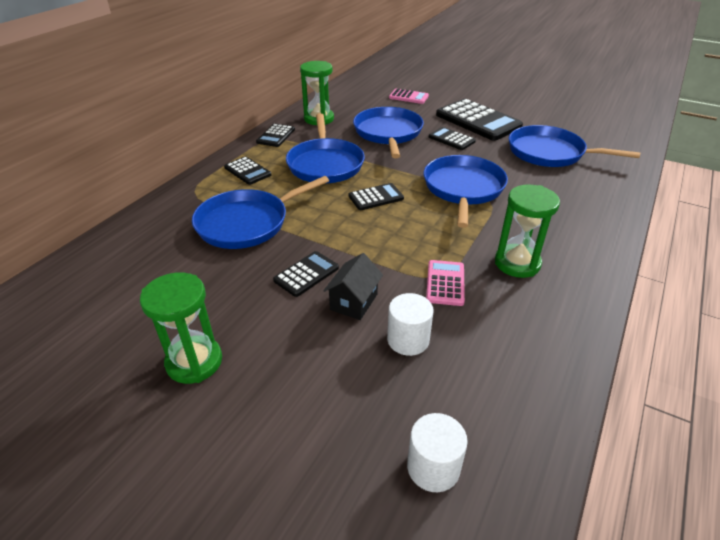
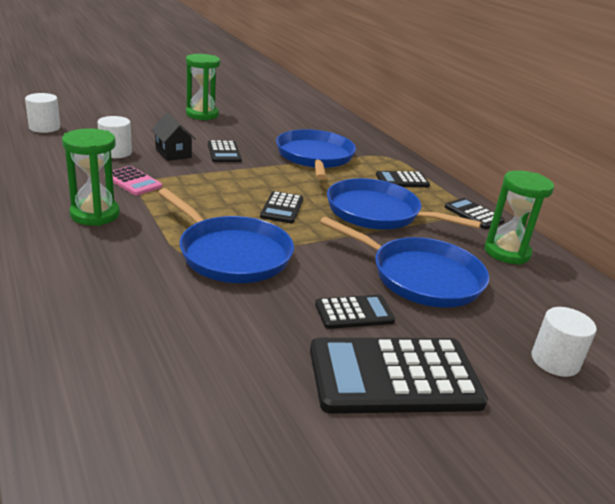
camera: 120 degrees right, 10 degrees down
(408, 97) = (555, 361): pink calculator -> white cylinder
(550, 153) = (212, 374): blue pan -> none

